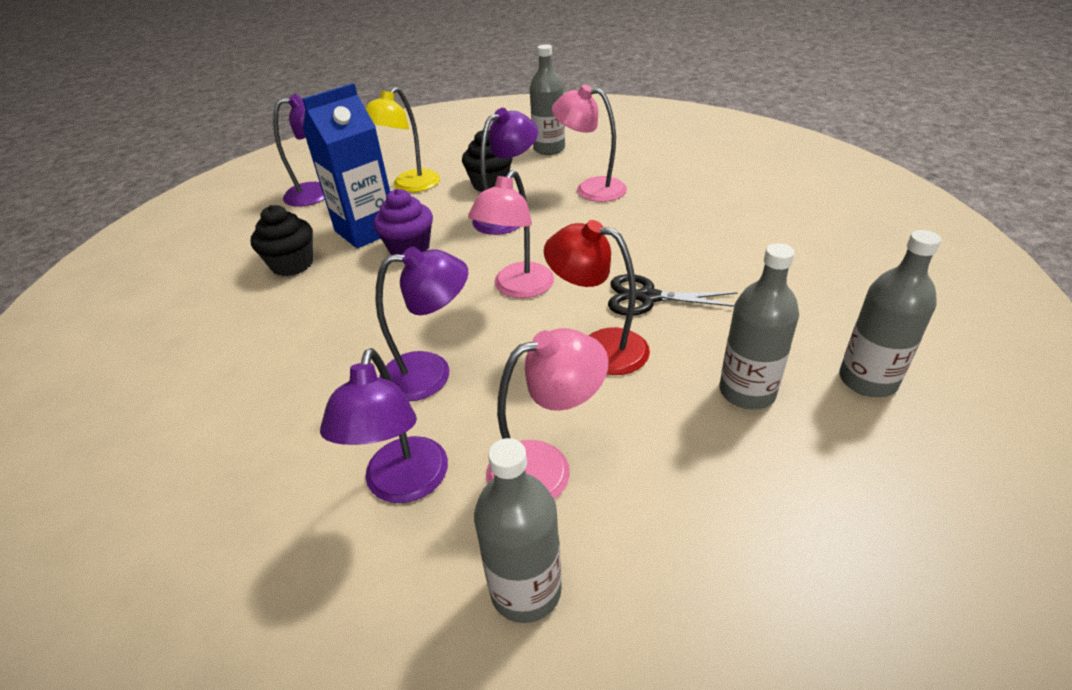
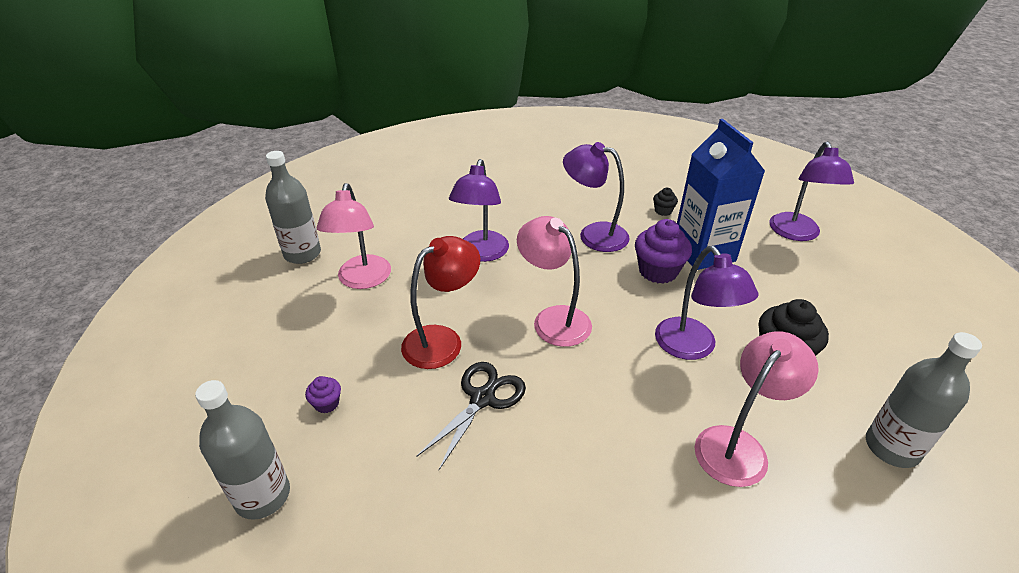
camera: 110 degrees right, 0 degrees up
(292, 264) = (663, 211): black cupcake -> black cupcake, size x0.50
(403, 485) = (400, 229): purple lamp -> purple lamp (593, 234)
(409, 186) = (795, 292): yellow lamp -> none
(747, 392) = (327, 403): grey bottle -> purple cupcake

